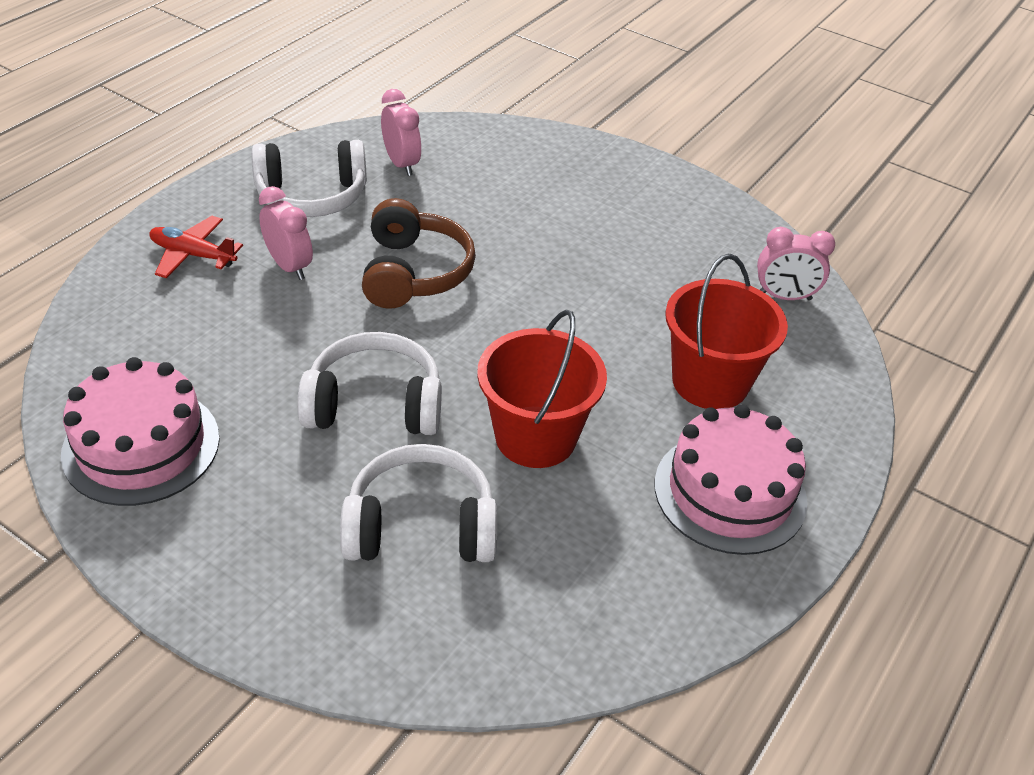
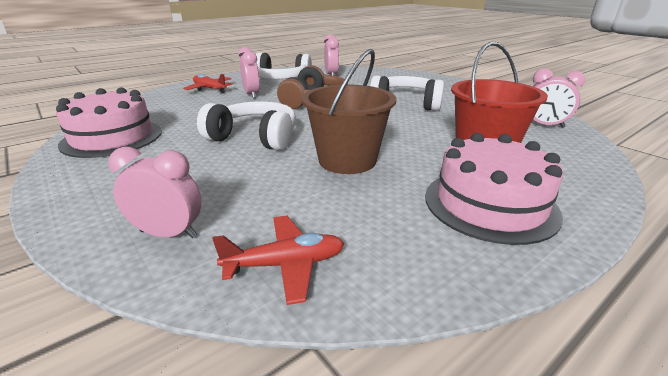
camera: 20 degrees right, 15 degrees down
(386, 620) = (168, 234): none -> pink clock
(421, 526) = (239, 189): white headphones -> white headphones (405, 104)
(535, 437) = (347, 160): red bucket -> brown bucket
(541, 633) = (285, 264): none -> red plane

